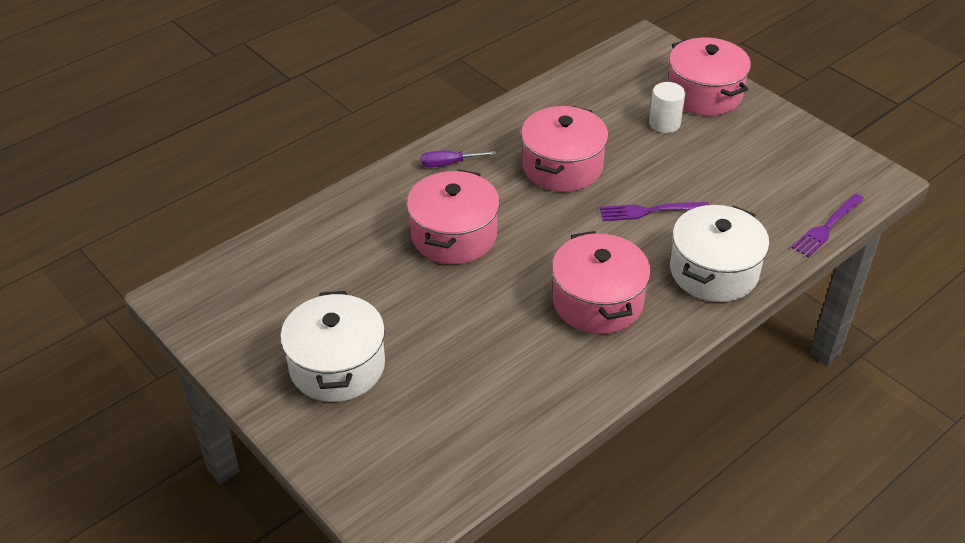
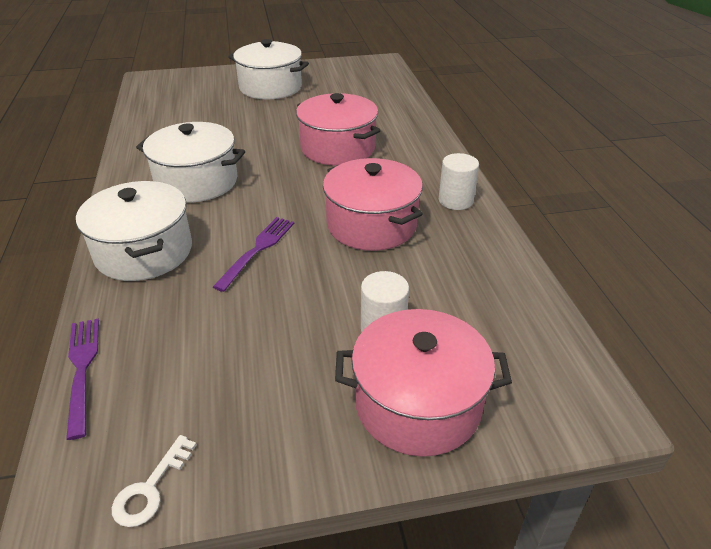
camera: 120 degrees right, 5 degrees down
(449, 164) = (429, 170): purple screwdriver -> none
(487, 135) = (455, 200): none -> white cylinder
(597, 302) = (196, 181): pink pot -> white pot
(846, 157) = (150, 488): none -> white key

